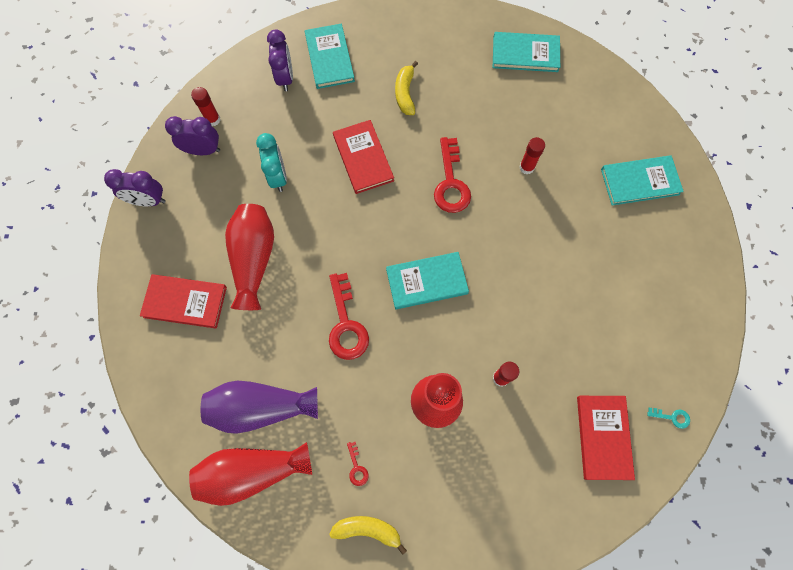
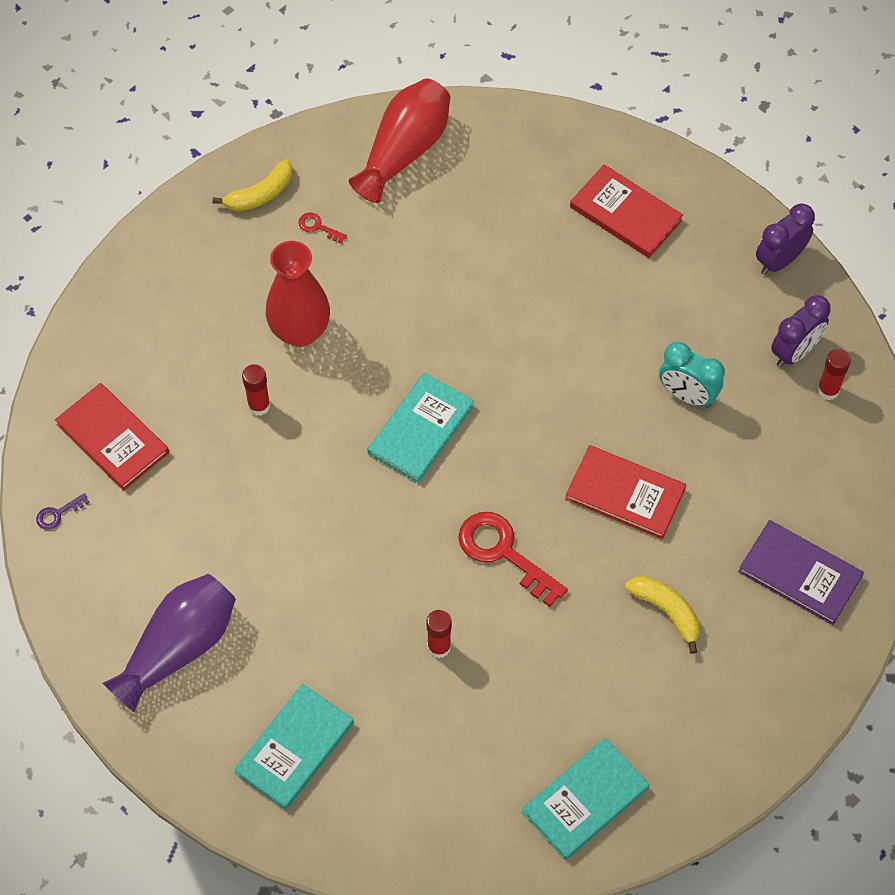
camera: 135 degrees right, 10 degrees down
(185, 302) = (625, 213): red book -> red book turned 75 degrees clockwise
(254, 259) = (610, 301): red vase -> none
(261, 407) = (453, 197): purple vase -> purple vase (179, 648)
(285, 78) = (816, 504): purple clock -> none
(329, 58) = (800, 574): turquoise book -> purple book
(346, 324) = (456, 324): red key -> none
(672, 417) = (58, 514): turquoise key -> purple key

